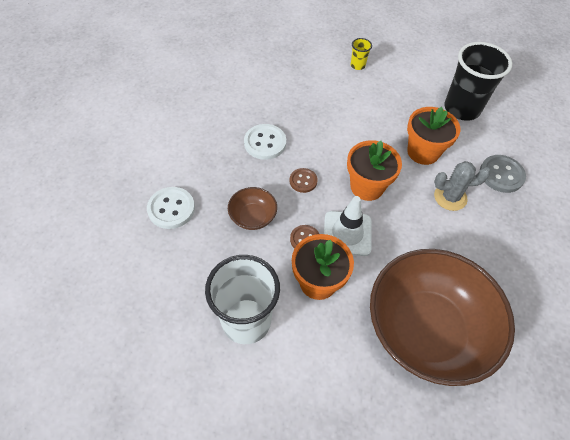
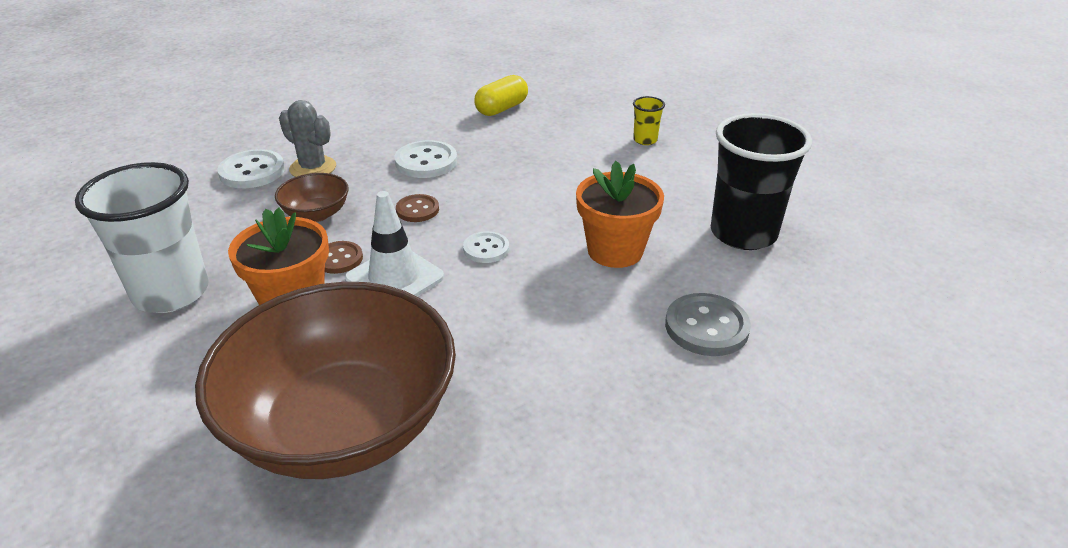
camera: 40 degrees right, 20 degrees down
(257, 77) = (501, 109): none -> yellow capsule
(367, 186) = (486, 249): orange flower pot -> white button
(450, 197) = (586, 312): grey cactus -> grey cactus (313, 168)

